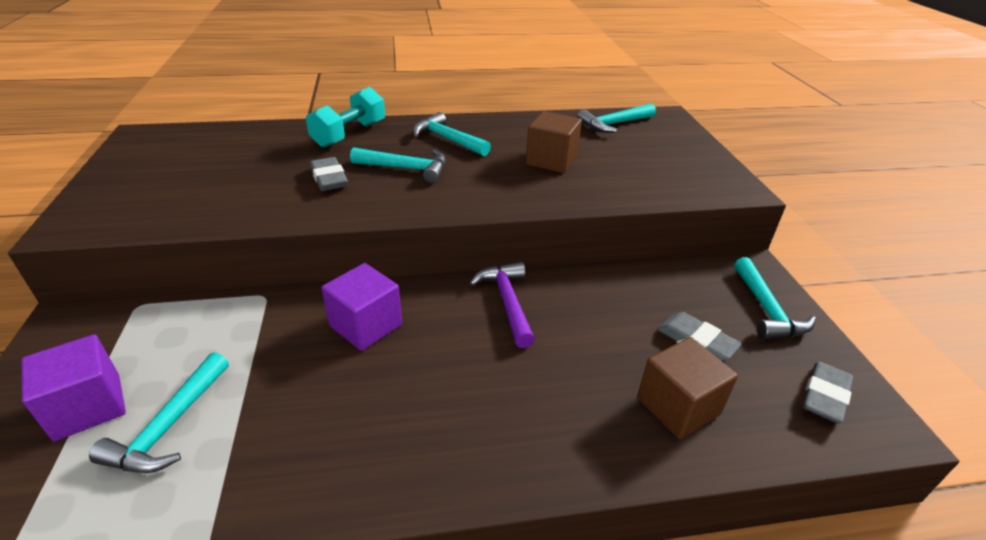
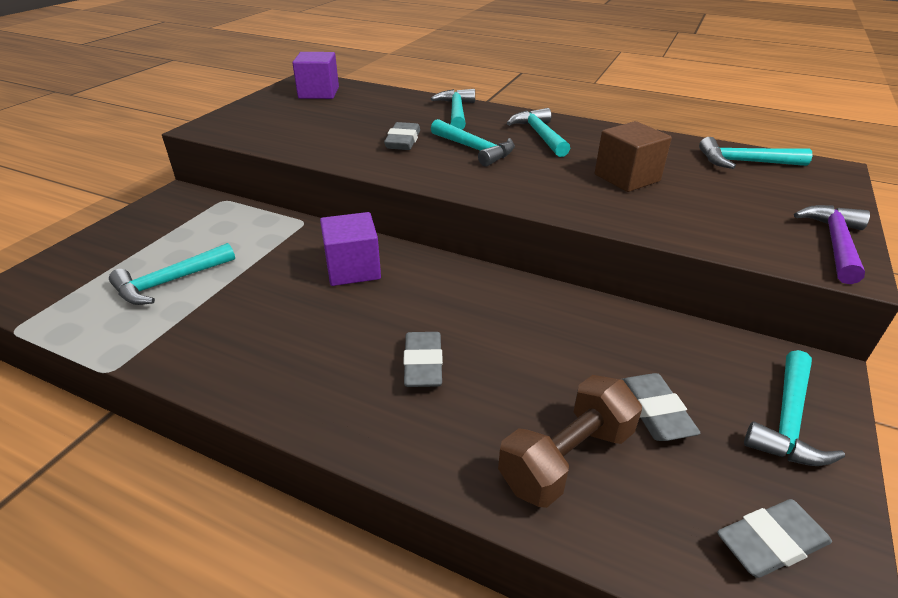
camera: 35 degrees right, 0 degrees up
(88, 407) = (142, 251): purple cube -> purple cube (319, 93)
(349, 134) = (456, 112): turquoise dumbbell -> turquoise hammer
(507, 302) = (487, 296): purple hammer -> purple hammer (835, 243)
(513, 385) = (423, 364): none -> grey eraser
(678, 406) = (566, 458): brown cube -> brown dumbbell

